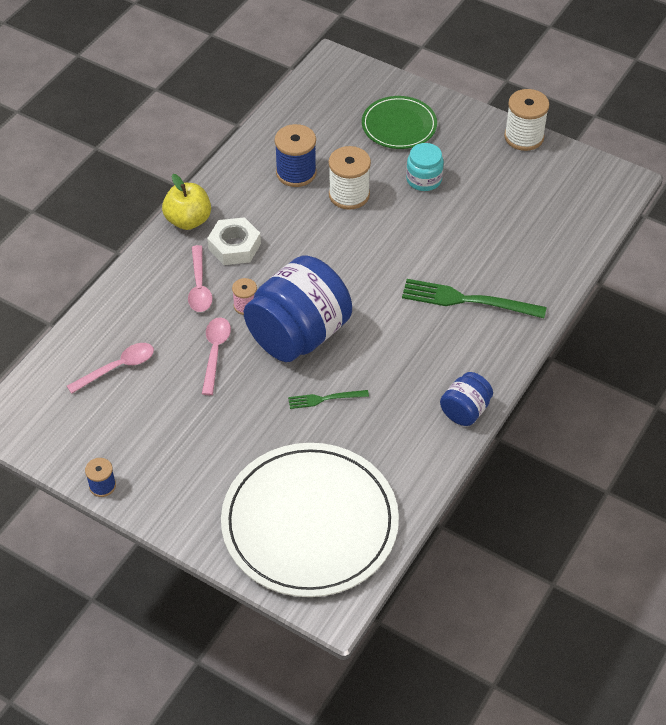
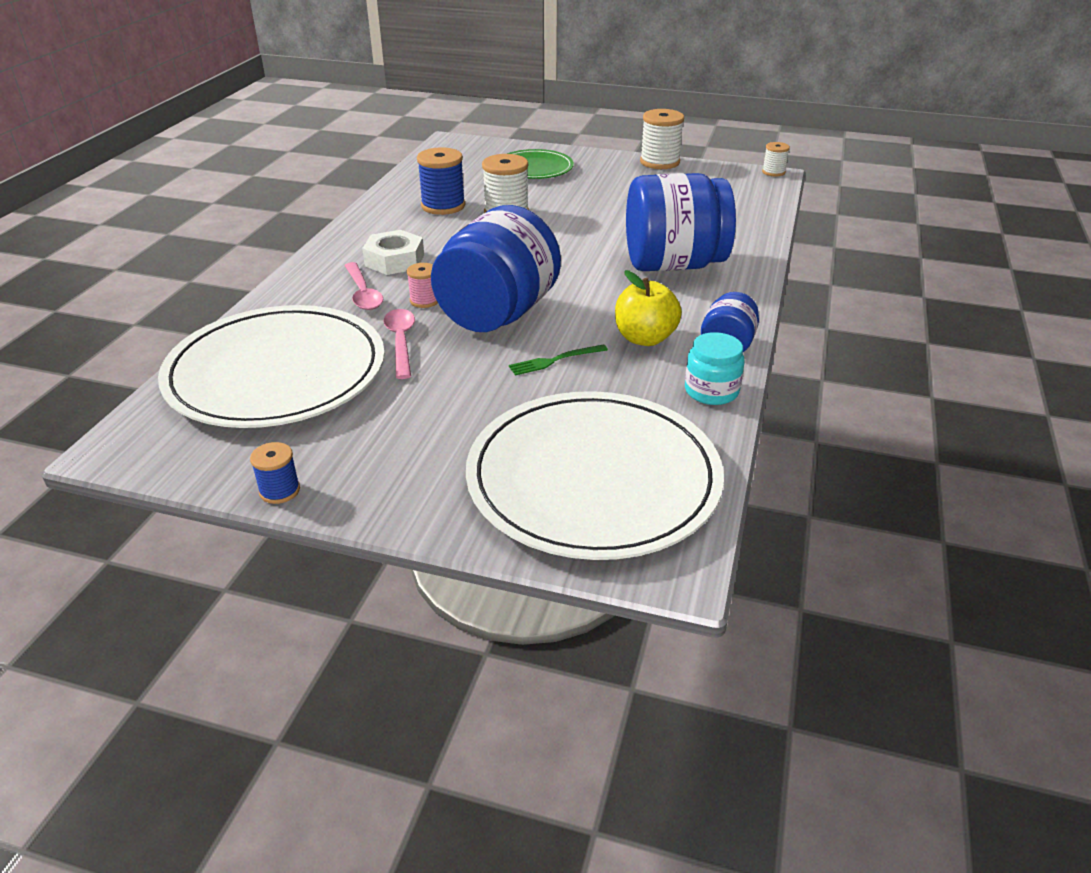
camera: 15 degrees left, 15 degrees down
(117, 368) = (276, 372): pink spoon -> white plate
(188, 220) = (334, 249): yellow apple -> yellow apple (645, 338)
(424, 179) = (578, 195): turquoise jar -> turquoise jar (711, 391)
(467, 300) = (674, 265): green fork -> blue jar
(628, 175) = (773, 172): none -> white spool

